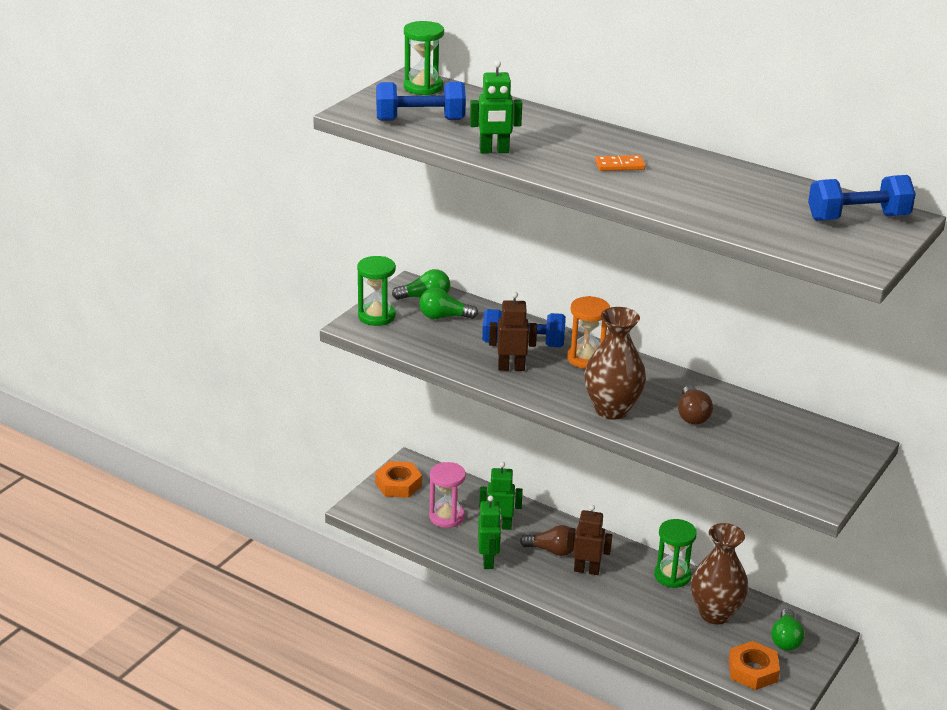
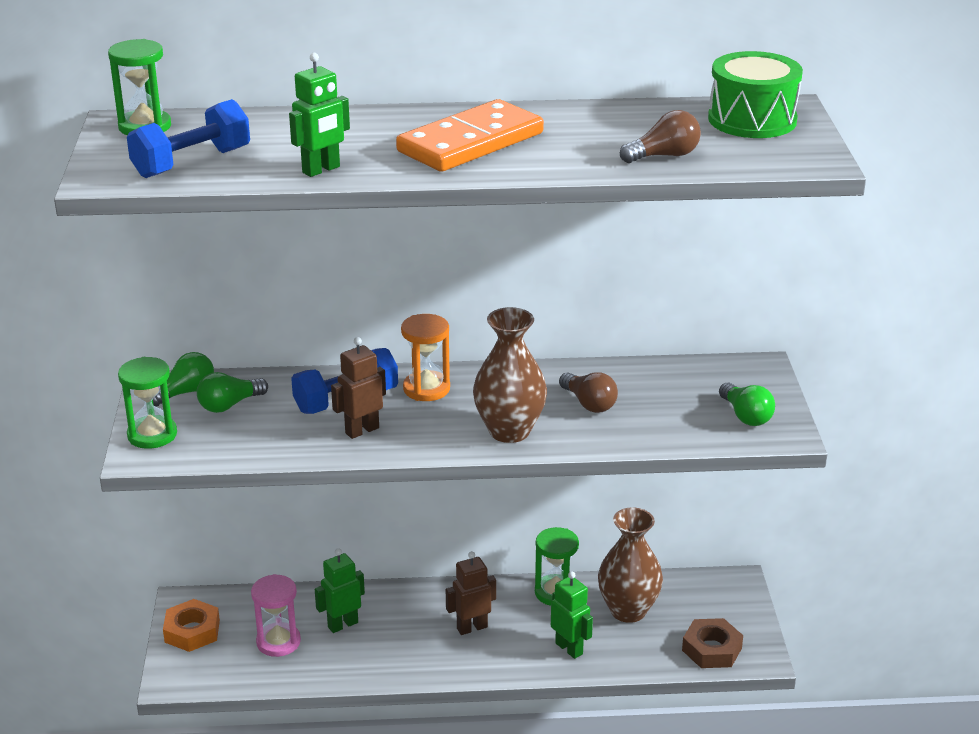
camera: 35 degrees left, 0 degrees up
(488, 561) = (366, 668): green robot -> green robot (569, 648)
(552, 550) = (419, 624): brown light bulb -> brown light bulb (664, 156)
(619, 165) = (470, 142): orange domino -> orange domino, size x2.43
(752, 671) = (711, 649): orange nut -> brown nut
(785, 639) = (709, 603): green light bulb -> green light bulb (745, 416)
(858, 218) = (752, 120): blue dumbbell -> green drum

